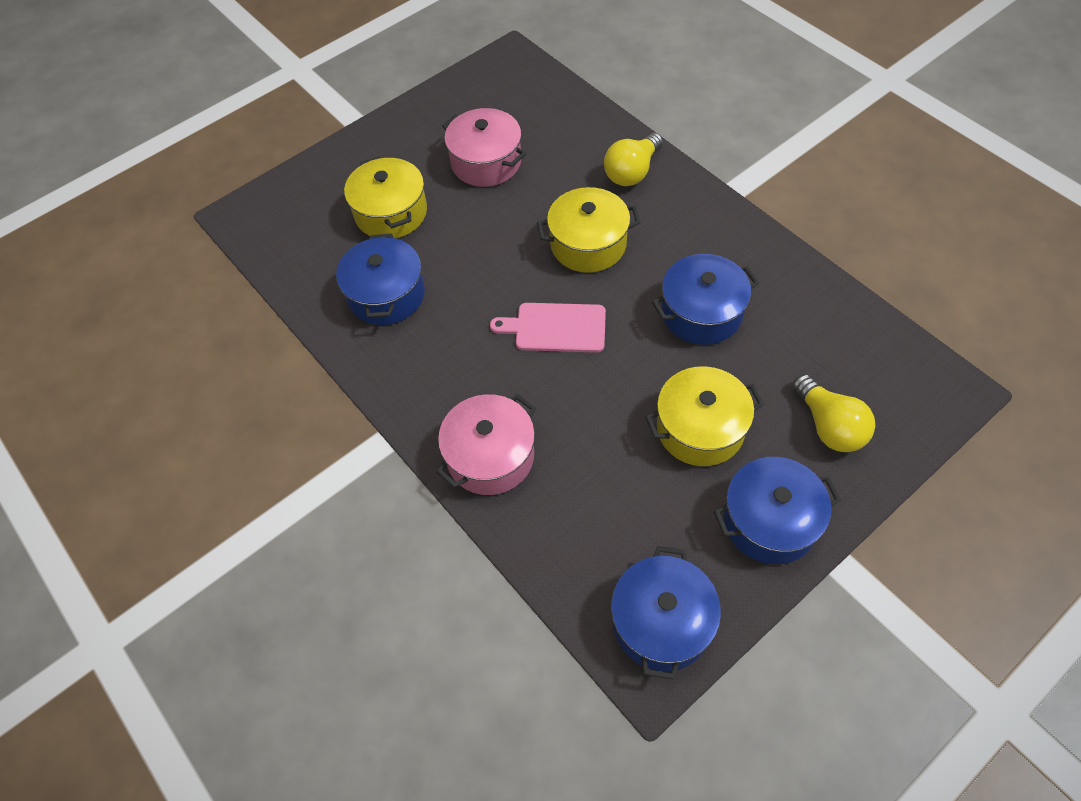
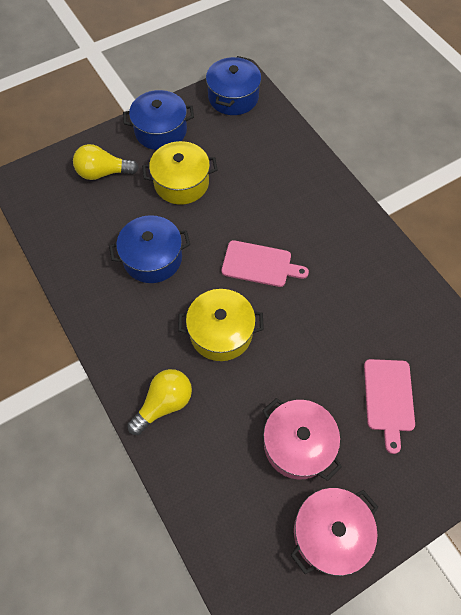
camera: 175 degrees left, 5 degrees up
(386, 295) = (388, 314): blue pot -> none
(391, 213) = (388, 398): yellow pot -> pink cutting board
(490, 456) = (315, 186): pink pot -> pink pot (330, 533)
(829, 426) = (103, 173): yellow light bulb -> yellow light bulb turned 75 degrees counterclockwise

